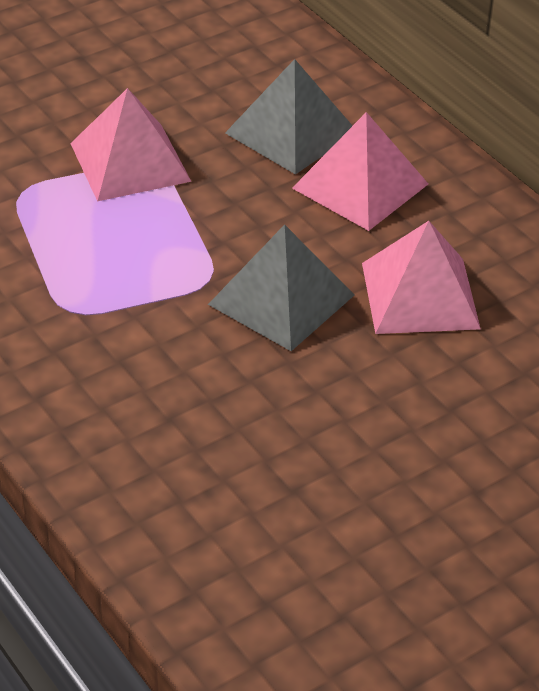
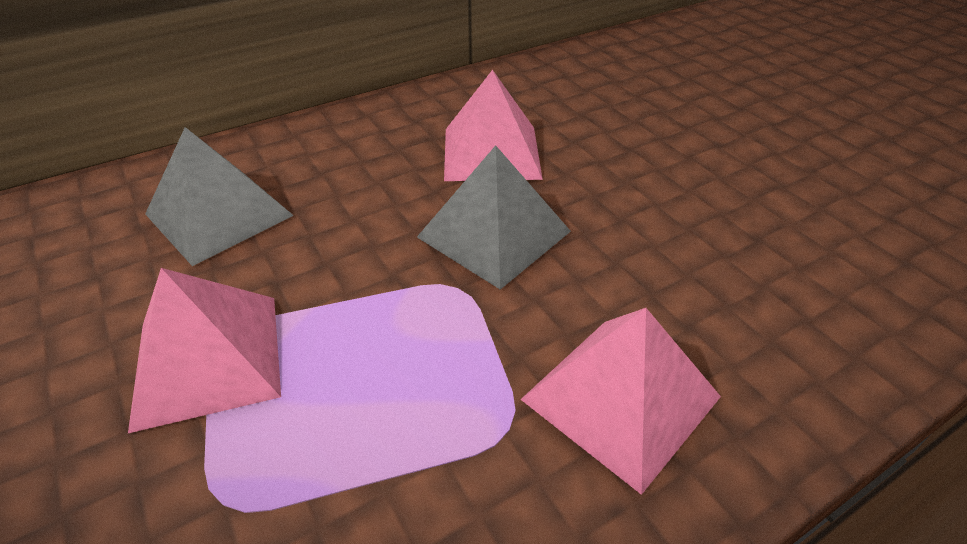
camera: 85 degrees left, 0 degrees up
(360, 186) = (328, 175): pink pyramid -> pink pyramid (621, 397)

